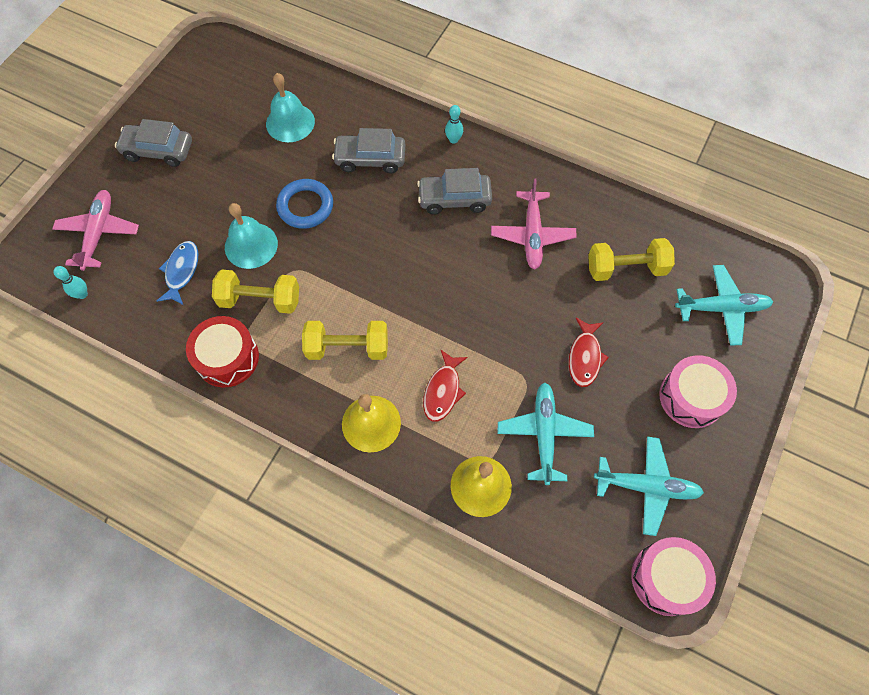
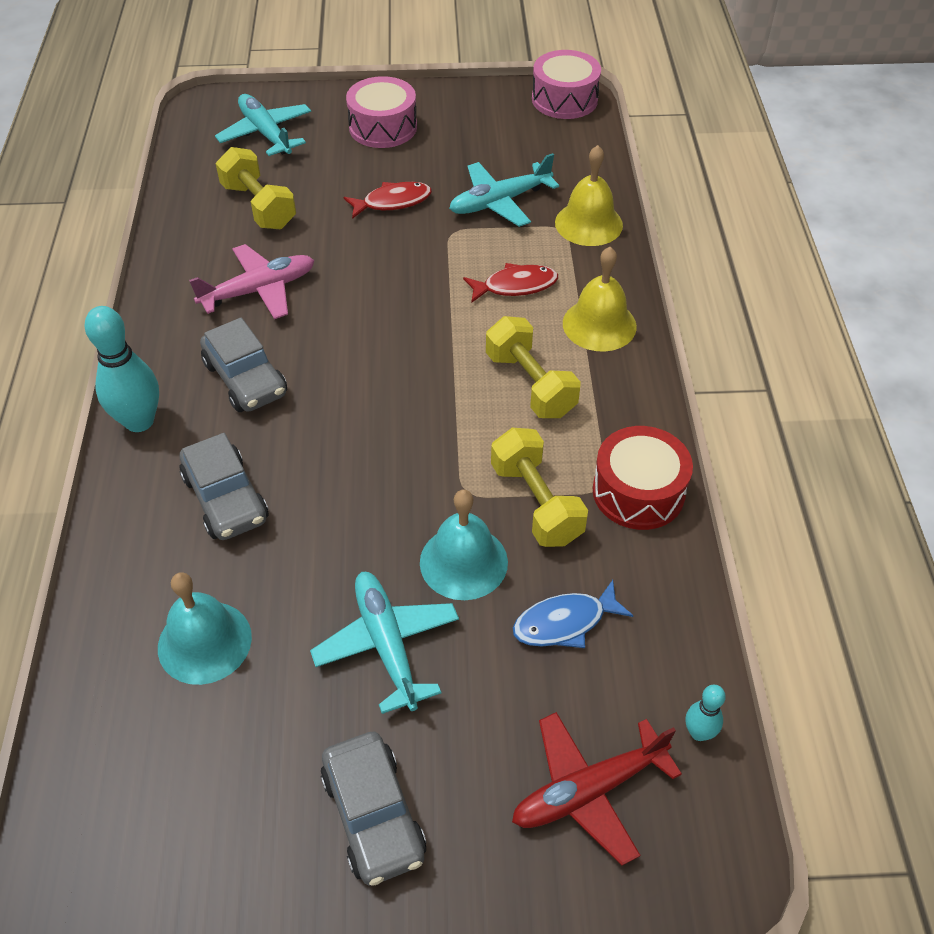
camera: 120 degrees left, 15 degrees down
(99, 233) = (588, 790): pink plane -> red plane
(305, 206) = (356, 533): blue ring -> none
(453, 140) = (139, 421): turquoise bowling pin -> turquoise bowling pin, size x1.99
(646, 487) = (495, 129): turquoise plane -> turquoise plane (387, 644)

